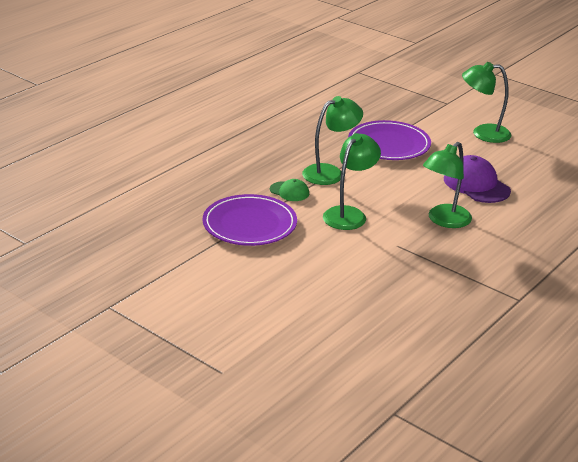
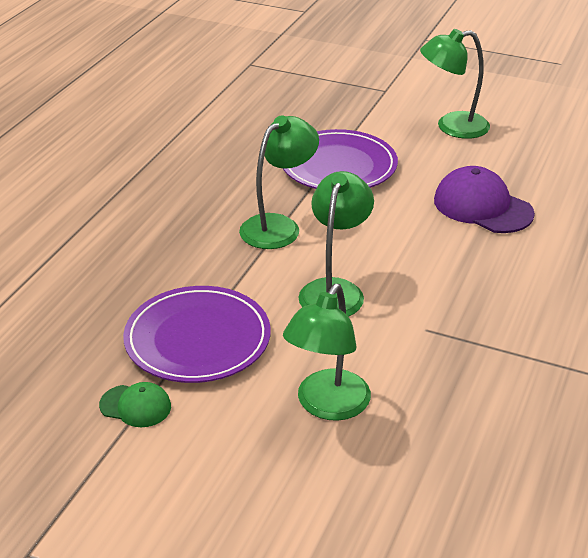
camera: 15 degrees left, 5 degrees up
(289, 191) = (234, 269): green cap -> green cap (135, 406)
(444, 221) = (469, 273): green lamp -> green lamp (327, 406)

